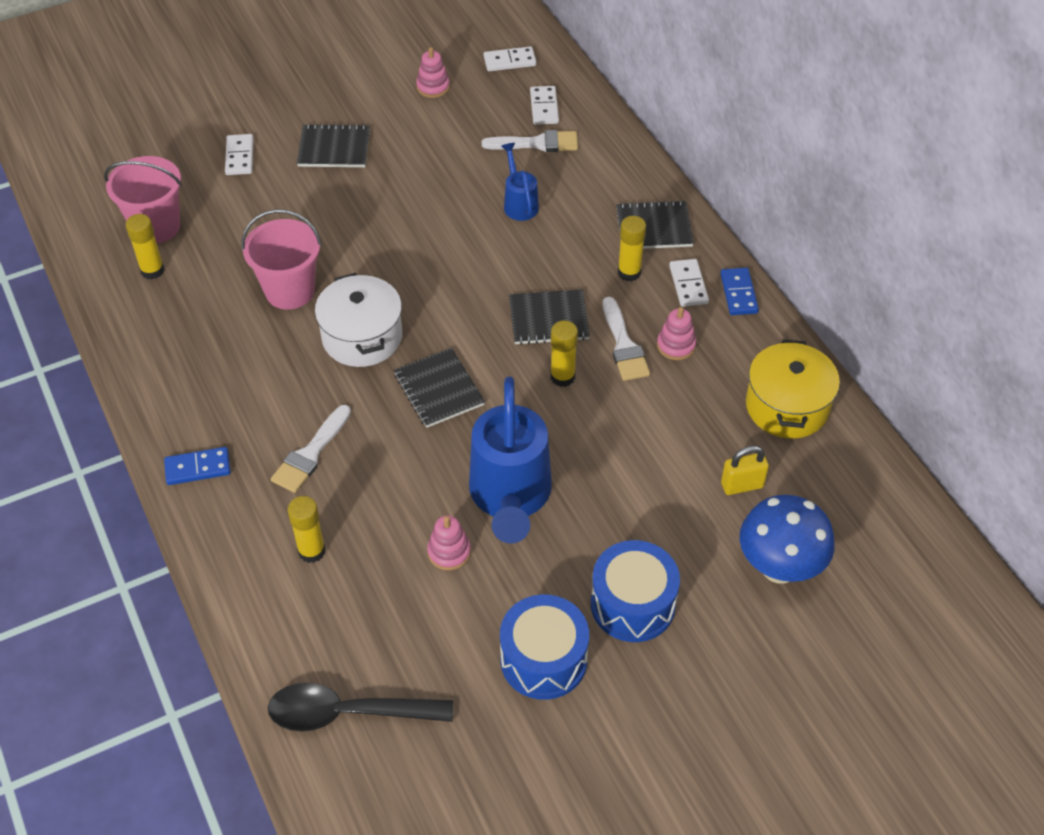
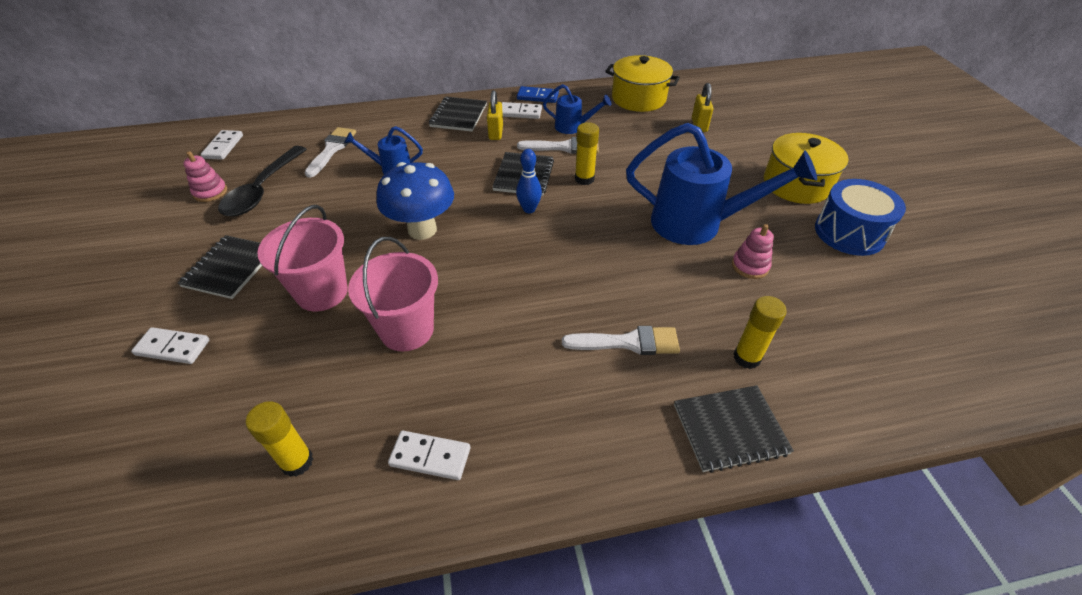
camera: 75 degrees left, 5 degrees down
(156, 226) = (222, 449): pink bucket -> pink bucket (322, 292)
(198, 468) = (628, 445): blue domino -> none
(310, 454) = (628, 342): white brush -> white brush turned 45 degrees counterclockwise
(347, 713) = (925, 356): black spoon -> black spoon (262, 190)
(362, 337) = (495, 284): white pot -> none
(438, 389) = (575, 245): black notebook -> black notebook (730, 429)
(487, 338) = (529, 209): none -> blue bowling pin
(544, 107) = (294, 139): white domino -> white domino (430, 457)
(629, 272) = (496, 133): yellow glue stick -> yellow padlock
(632, 604) = (796, 184): blue drum -> yellow pot
(676, 345) = (573, 127): pink stacking toy -> blue watering can
(779, 568) = (765, 125): blue mushroom -> blue mushroom (422, 230)

